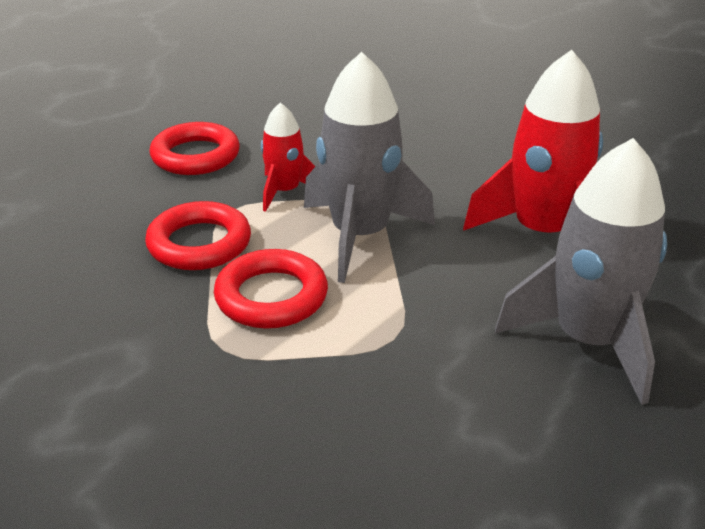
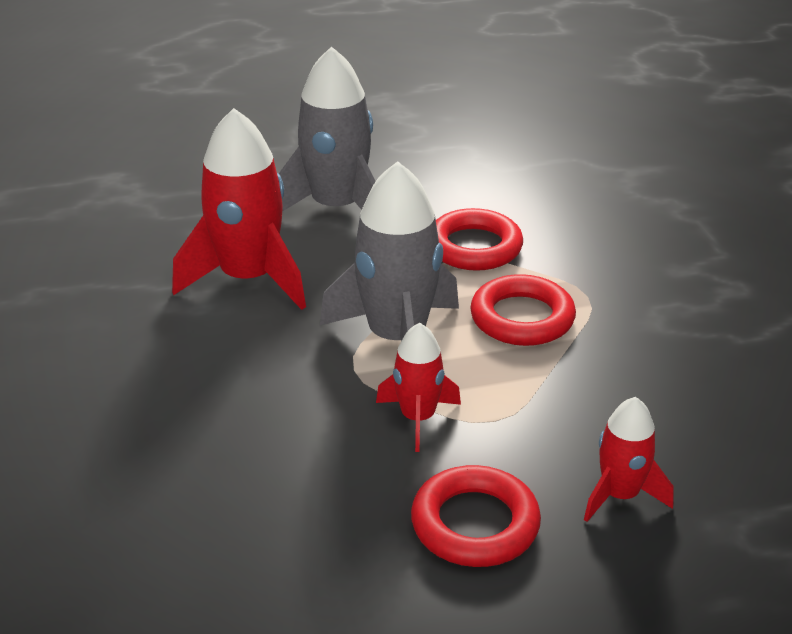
camera: 145 degrees left, 0 degrees up
(107, 200) = (620, 495): none -> red rocket
(199, 243) = (550, 392): red ring -> red ring (474, 247)

